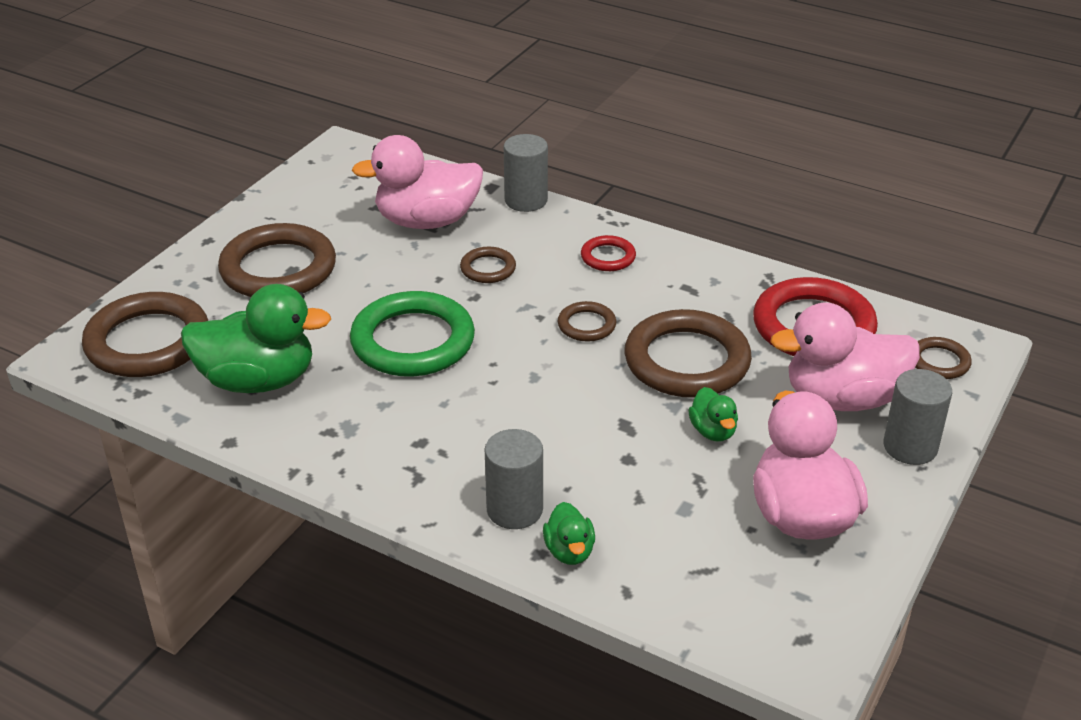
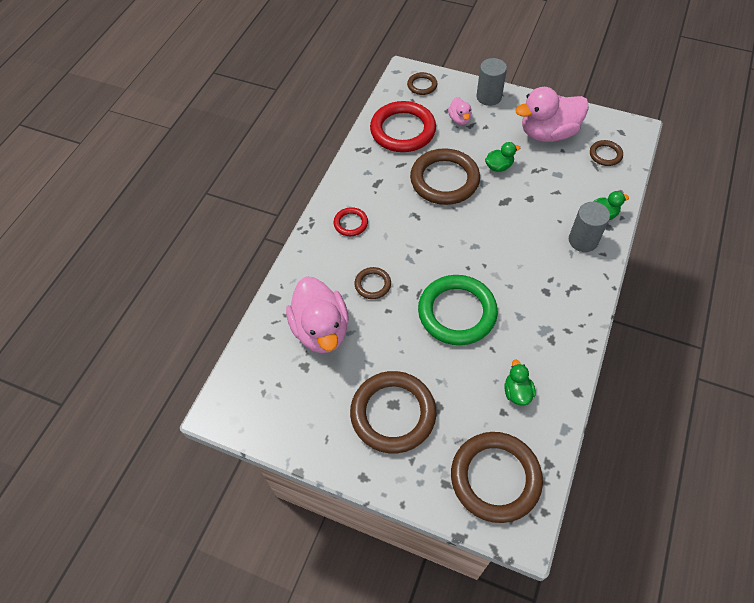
camera: 95 degrees left, 20 degrees up
(258, 380) = (517, 392): green duck -> green duck, size x0.47
(526, 200) = (289, 275): grey cylinder -> none
(586, 325) = (422, 227): brown ring -> brown ring (605, 155)
(842, 398) = (459, 119): pink duck -> pink duck, size x0.47

